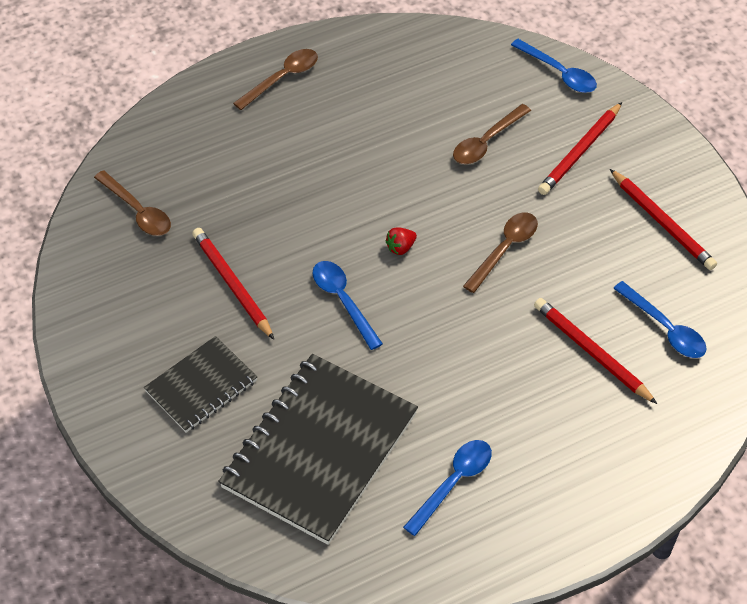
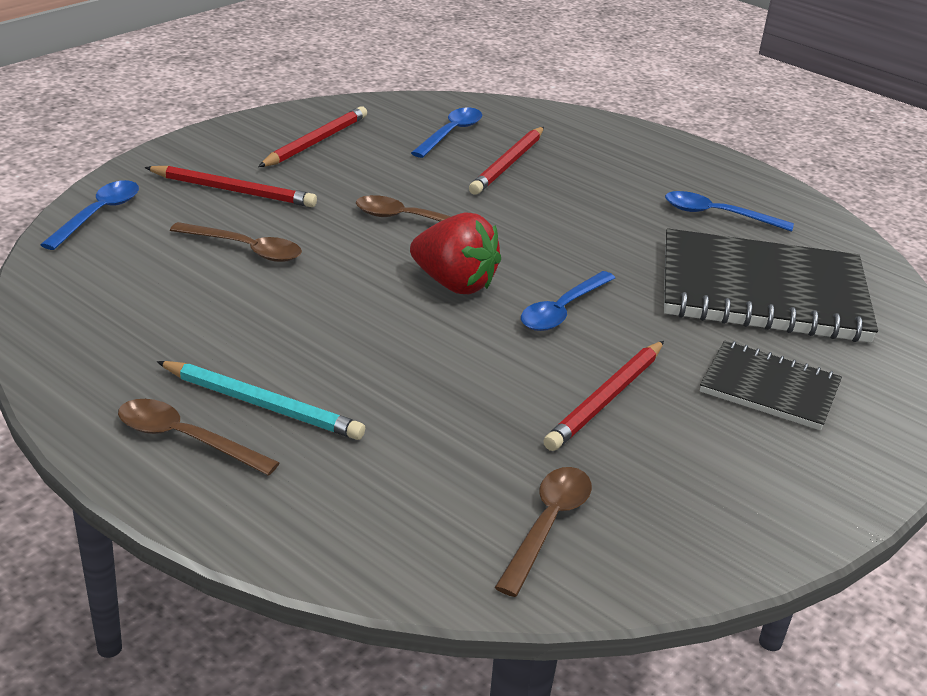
camera: 115 degrees left, 20 degrees down
(300, 115) = (262, 405): none -> turquoise pencil
(400, 247) = (454, 284): red strawberry -> red strawberry, size x2.21

